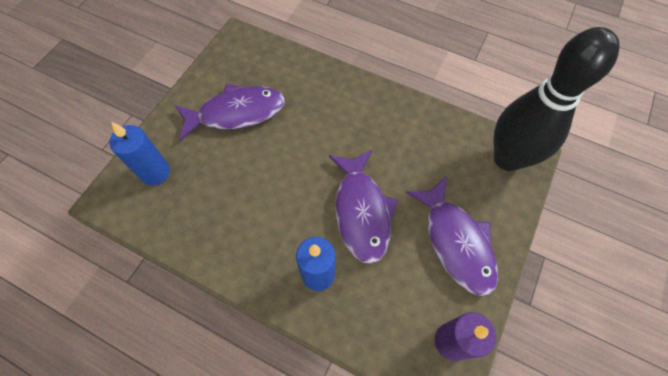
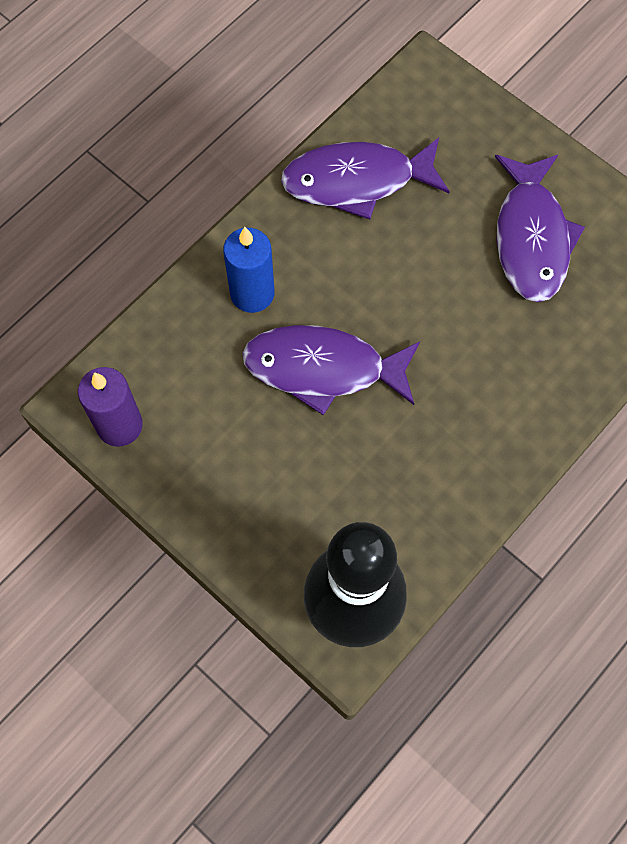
camera: 105 degrees right, 5 degrees up
(155, 172) = (453, 126): blue candle -> none
(456, 242) = (242, 479): purple fish -> purple fish (356, 181)

